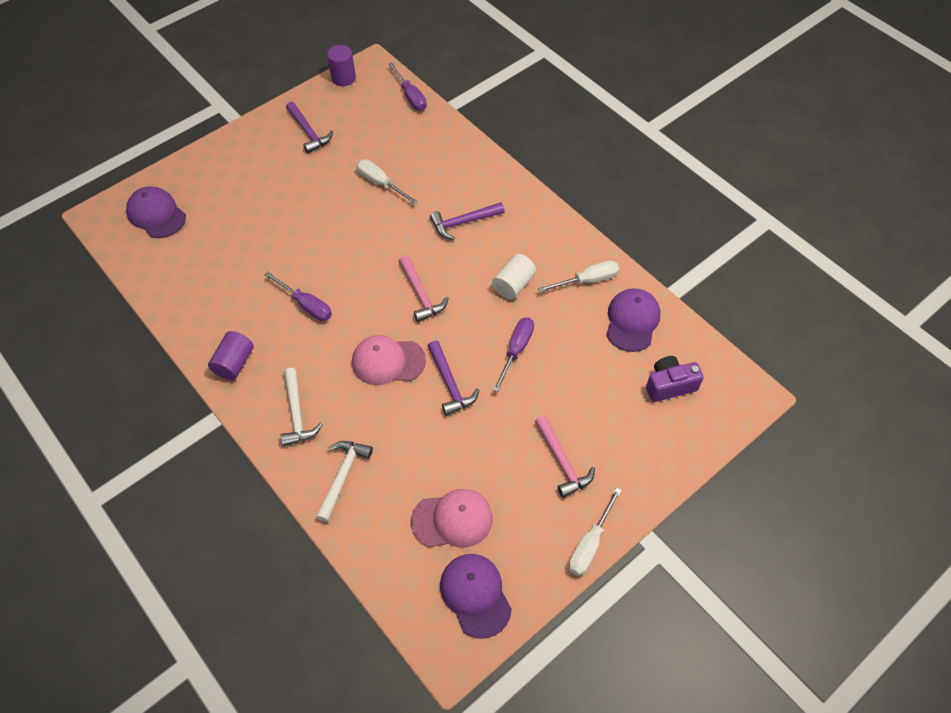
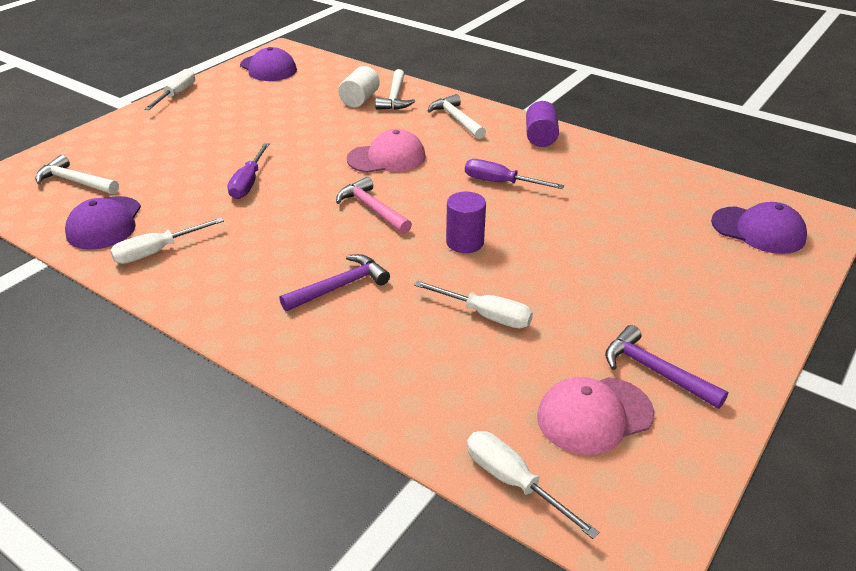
camera: 165 degrees right, 20 degrees down
(343, 78) = (678, 498): purple cylinder -> purple cylinder (465, 242)
(410, 96) = (513, 482): purple screwdriver -> white screwdriver
(450, 384) = (316, 153): purple hammer -> none
(452, 520) = (294, 91): pink cap -> pink cap (594, 415)
(513, 285) = (257, 233): white cylinder -> white cylinder (360, 99)
(562, 462) = (198, 126): pink hammer -> none
(669, 385) = (75, 181): purple camera -> white hammer

